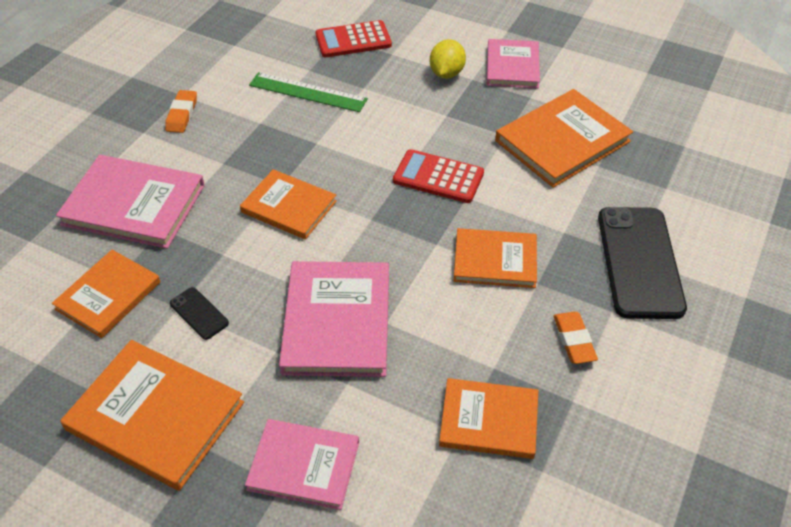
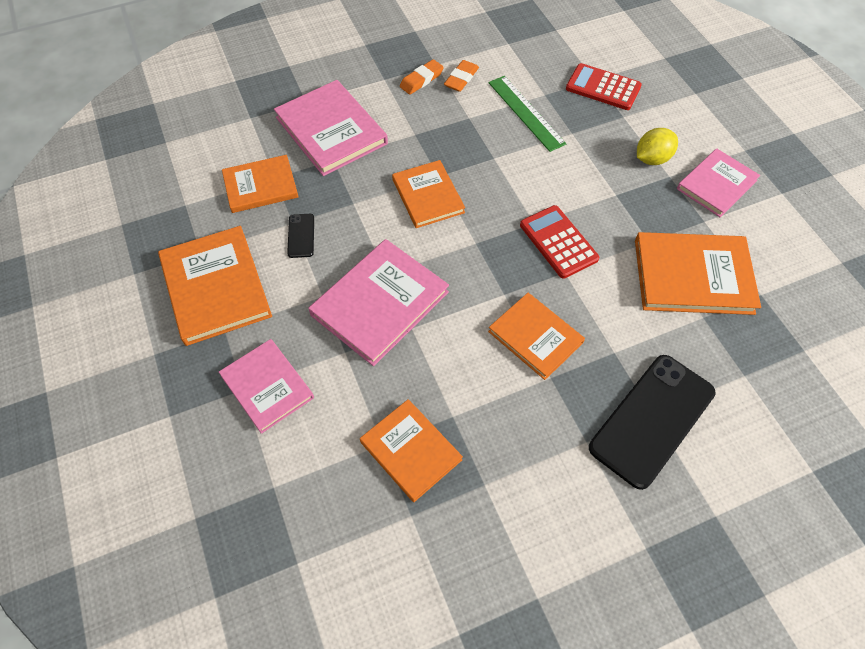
camera: 40 degrees right, 10 degrees up
(574, 340) = (532, 441): orange eraser -> orange eraser (461, 79)

